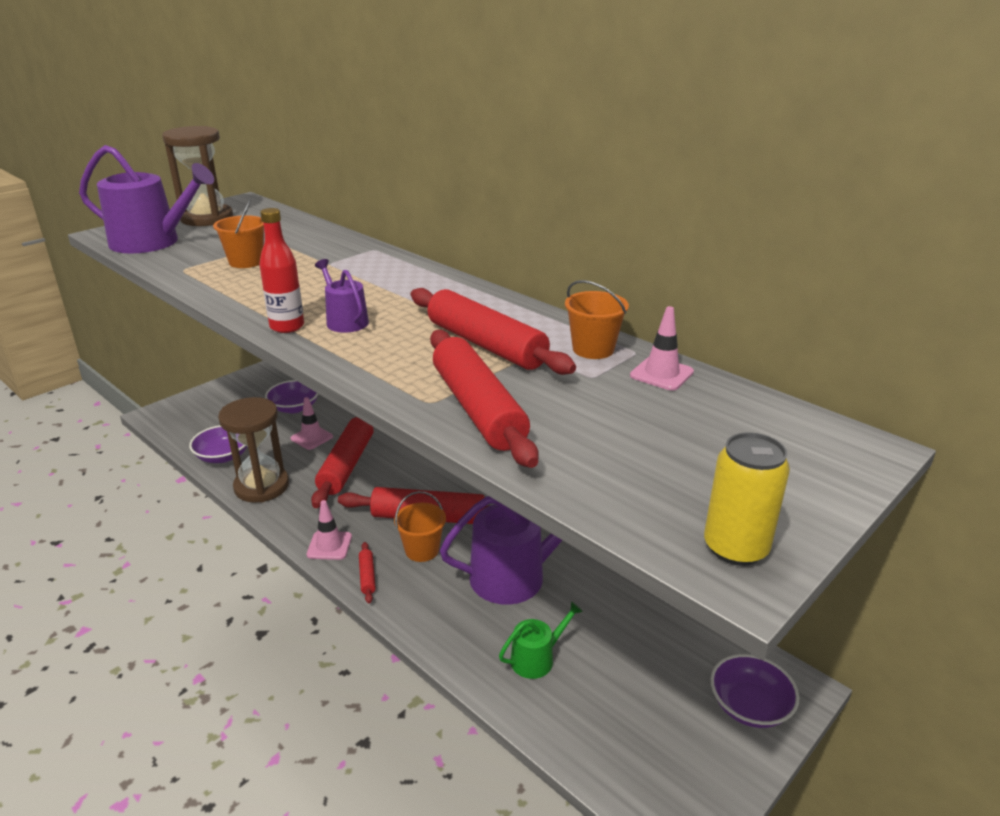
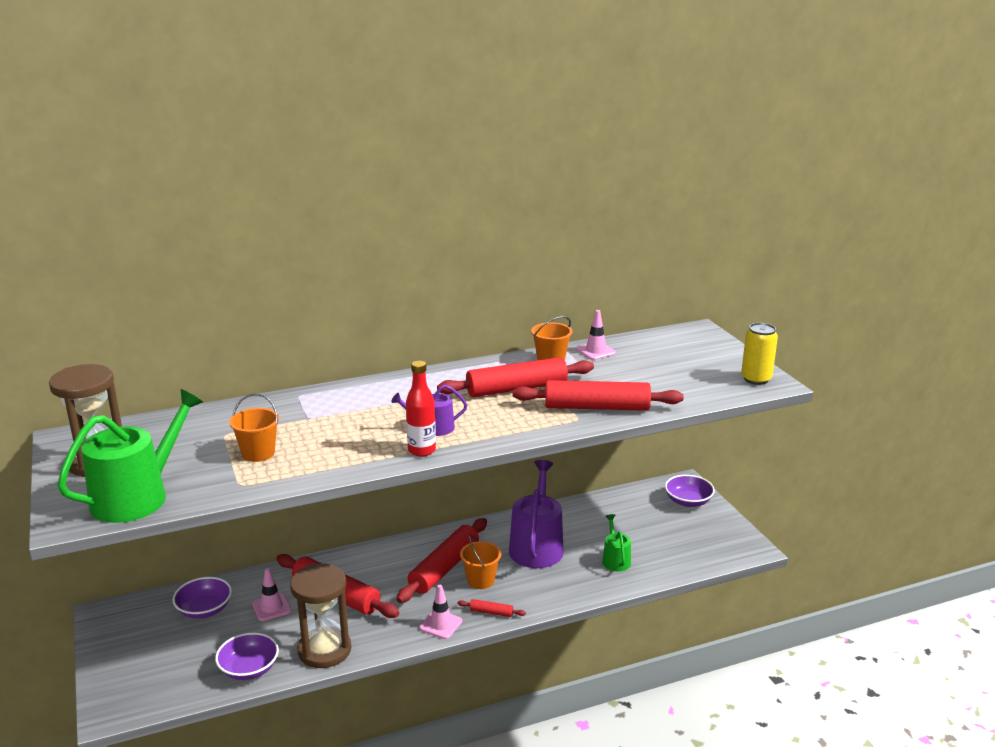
camera: 65 degrees left, 5 degrees down
(152, 242) = (137, 496): purple watering can -> green watering can

